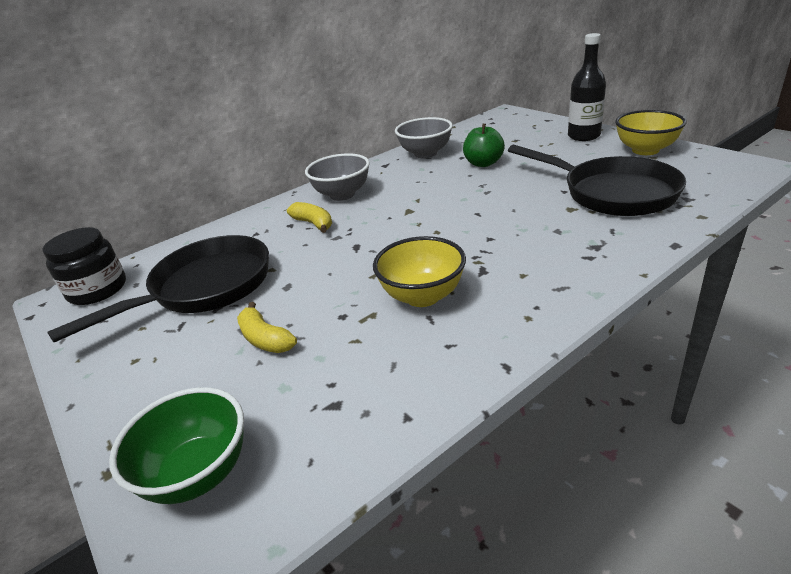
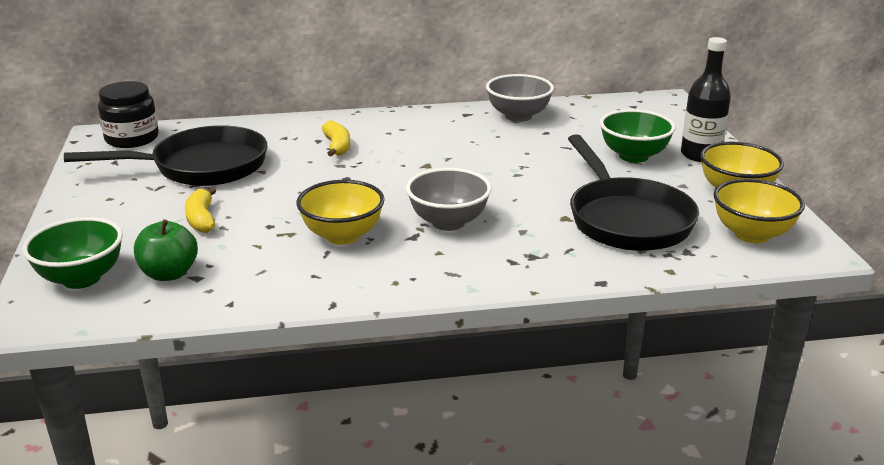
camera: 25 degrees right, 5 degrees down
(342, 194) = (392, 129): grey bowl -> grey bowl (448, 222)
(483, 163) = (556, 146): green apple -> green apple (169, 274)
(544, 151) = (633, 156): none -> green bowl
(703, 171) = (751, 234): none -> yellow bowl

